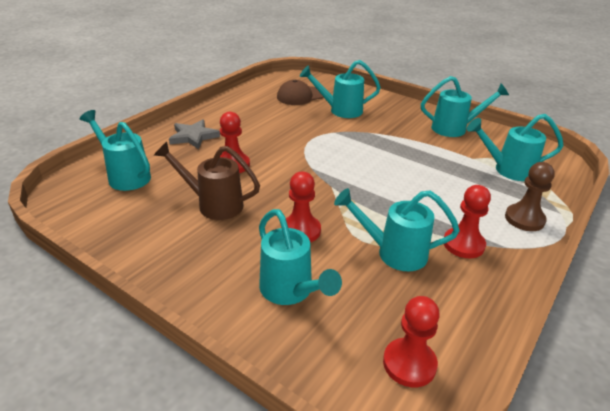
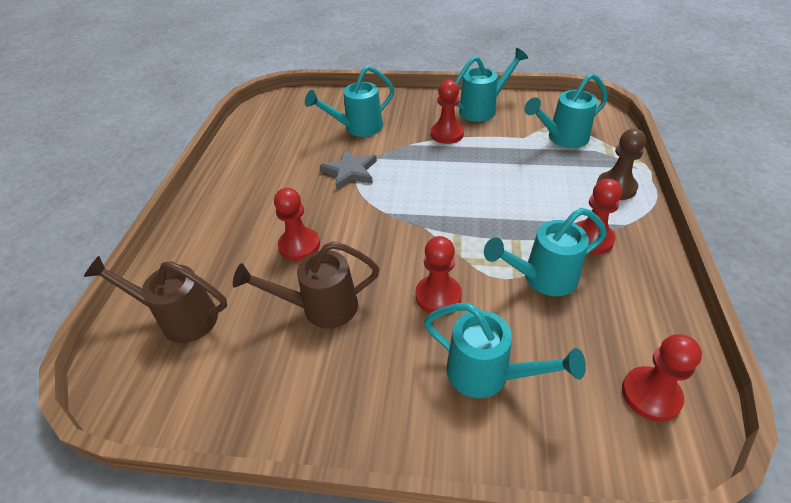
camera: 25 degrees left, 10 degrees up
(125, 176) = (180, 318): turquoise watering can -> brown watering can
(193, 136) = (221, 227): grey star -> grey star (350, 171)
(300, 96) = (300, 125): brown cap -> none
(407, 135) = (447, 134): none -> red pawn

